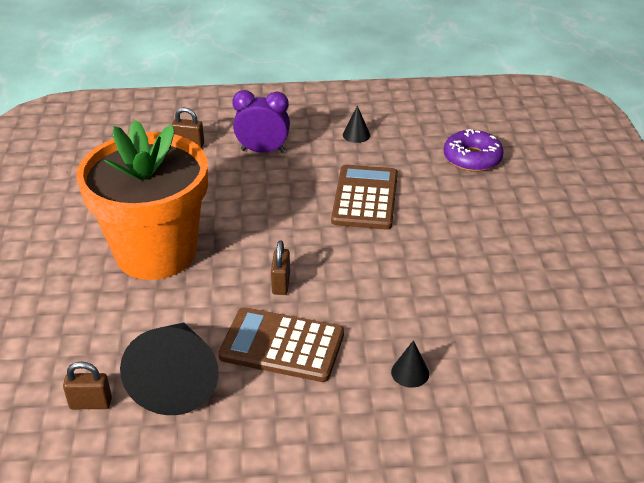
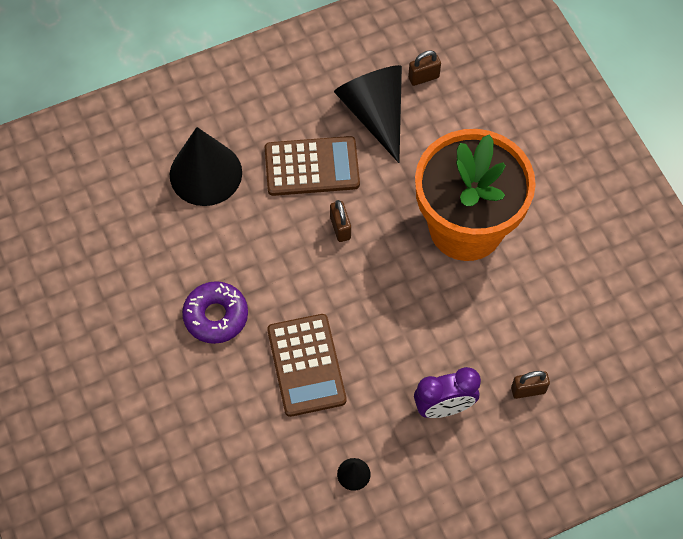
camera: 160 degrees right, 25 degrees up
(410, 372) = (205, 173): black cone -> black cone, size x2.41
(472, 158) = (211, 473): purple donut -> purple donut (216, 316)

